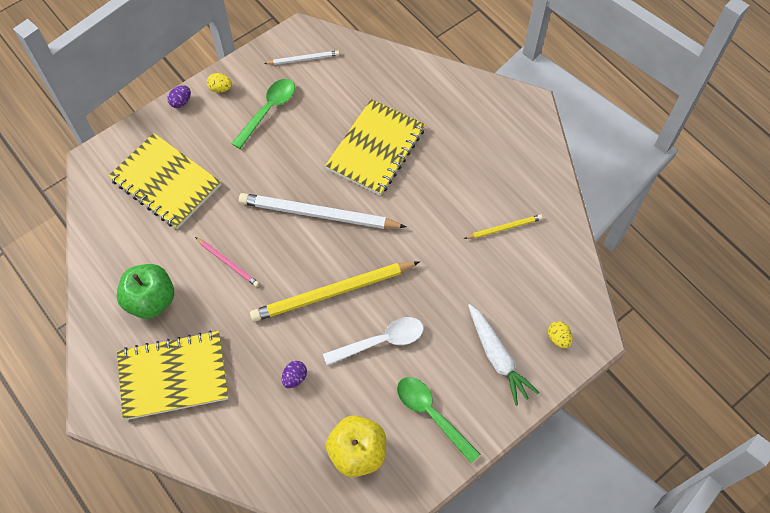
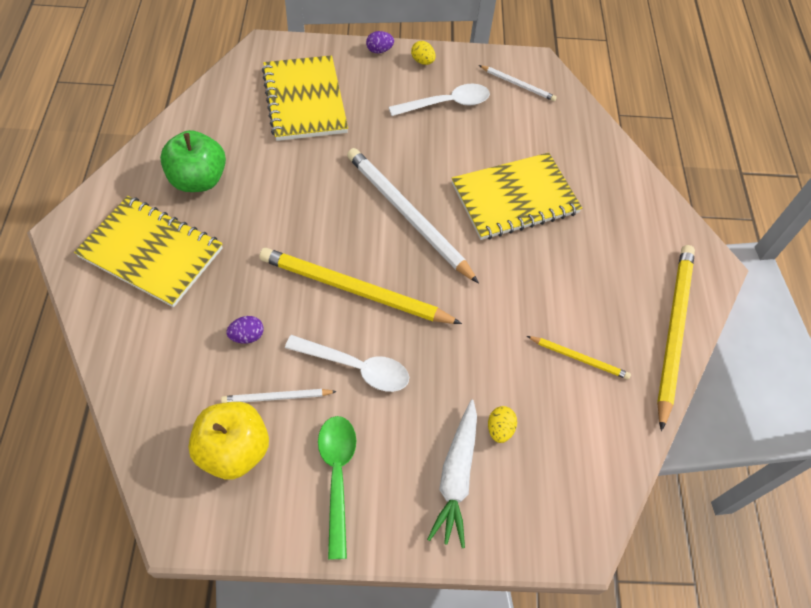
camera: 35 degrees right, 5 degrees down
(228, 263) = (290, 197): pink pencil -> none
(268, 110) = (446, 104): green spoon -> white spoon
(351, 399) = (277, 397): none -> white pencil
(542, 167) = (673, 331): none -> yellow pencil
(558, 338) = (539, 511): yellow egg -> yellow egg (499, 429)

